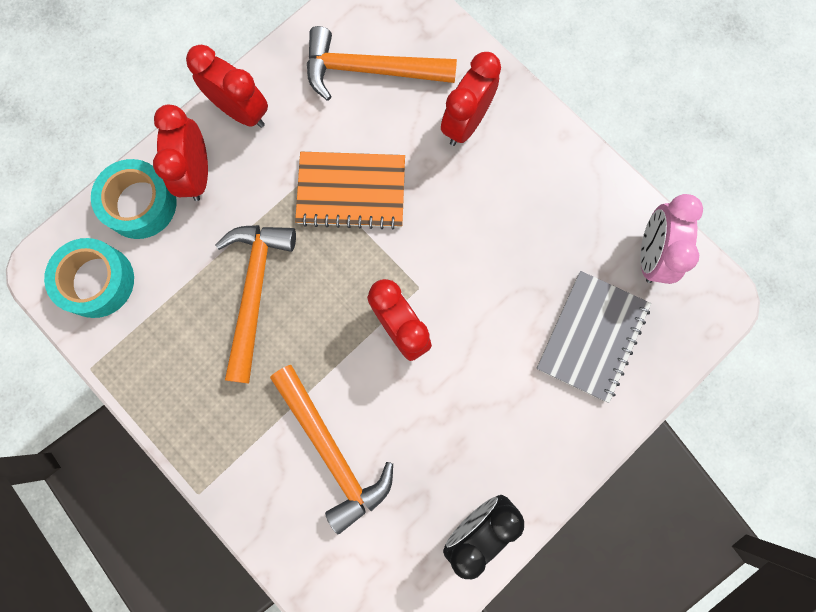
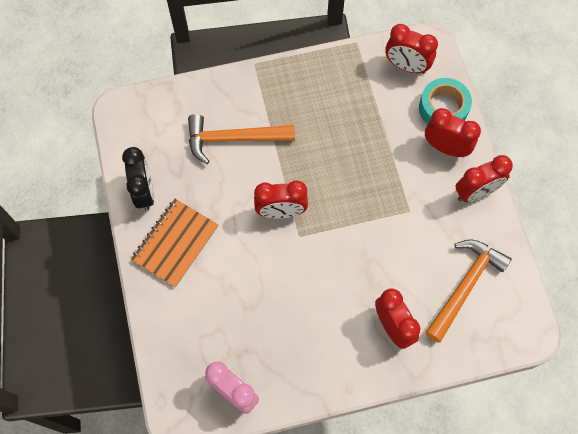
camera: 120 degrees right, 10 degrees down
(97, 281) = (406, 66): turquoise tape -> red clock
(254, 292) = (351, 143): orange hammer -> none
(351, 191) = (384, 229): orange notebook -> orange notebook (175, 243)
(591, 336) = (206, 321): grey notebook -> none

